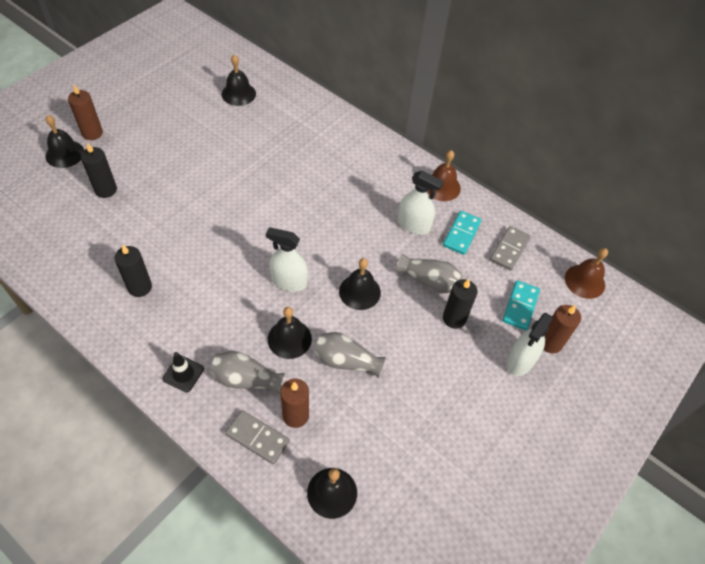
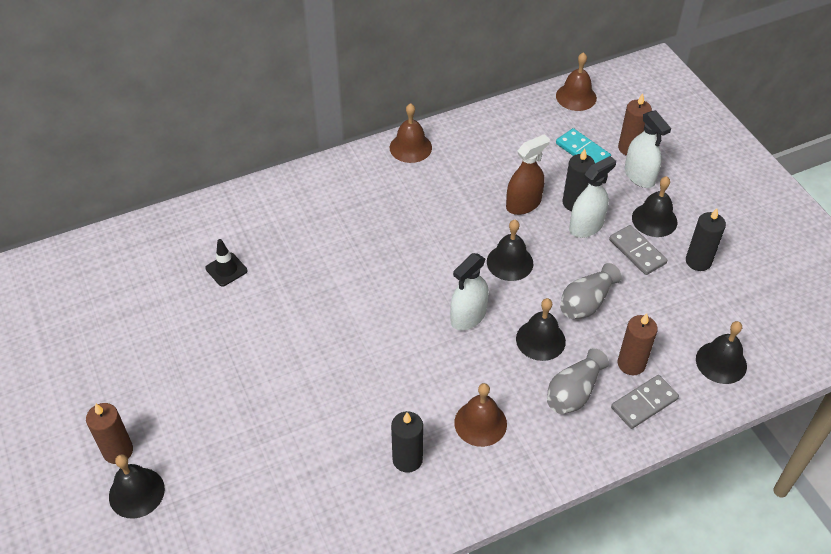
camera: 60 degrees left, 5 degrees down
(106, 190) = (232, 459): black candle -> black candle (698, 261)
(183, 374) = (543, 447): black traffic cone -> black traffic cone (226, 269)
(190, 323) = (480, 423): none -> brown bell
(238, 94) = (153, 273): black bell -> black bell (654, 220)
(413, 225) = (448, 188): white spray bottle -> white spray bottle (586, 226)
(429, 281) = (523, 204): grey vase -> brown spray bottle
(461, 234) = (479, 157): turquoise domino -> none
(509, 249) = (515, 131): grey domino -> grey domino (637, 252)

